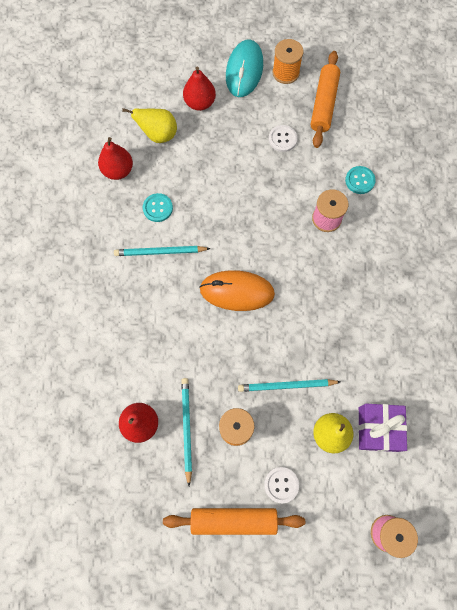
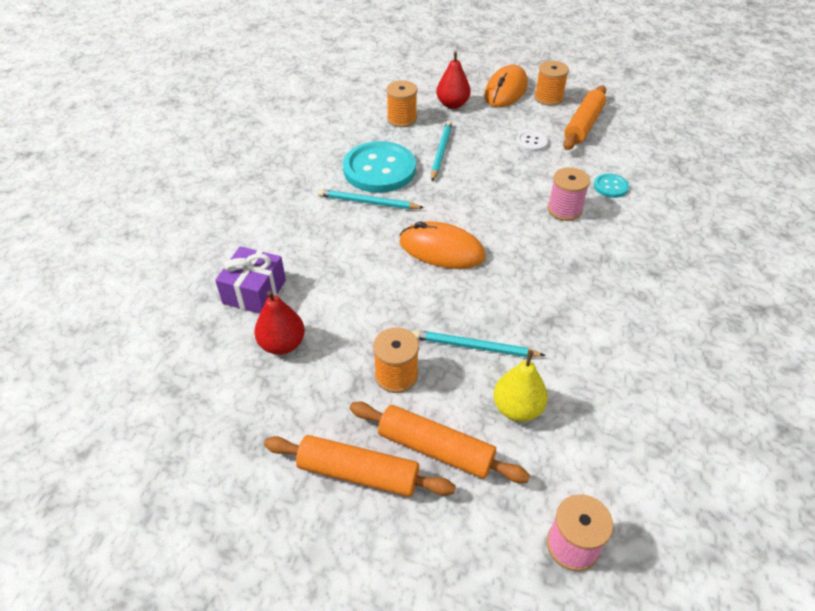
camera: 15 degrees right, 25 degrees down
(118, 170) = (350, 136): red pear -> none
(158, 135) = (402, 119): yellow pear -> orange spool
(158, 208) = (379, 169): turquoise button -> turquoise button, size x2.20
(186, 428) = (335, 361): turquoise pencil -> turquoise pencil (441, 152)
(244, 70) = (505, 90): turquoise mouse -> orange mouse
(281, 484) = (435, 449): white button -> orange rolling pin
(378, 429) = (584, 418): purple gift -> purple gift (254, 292)

